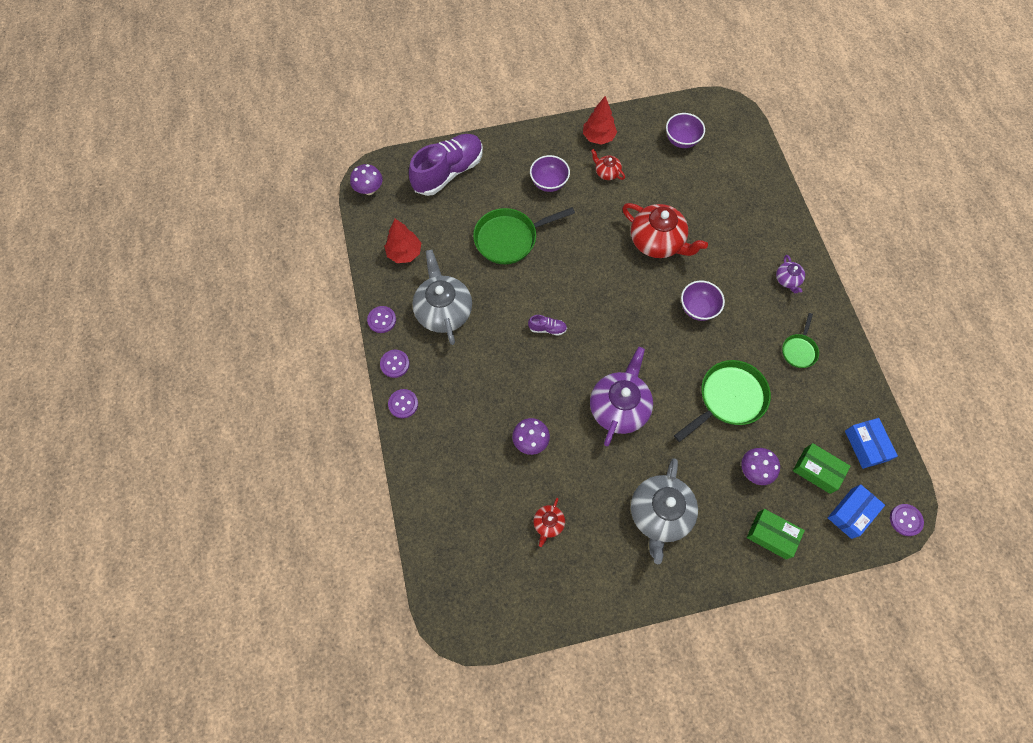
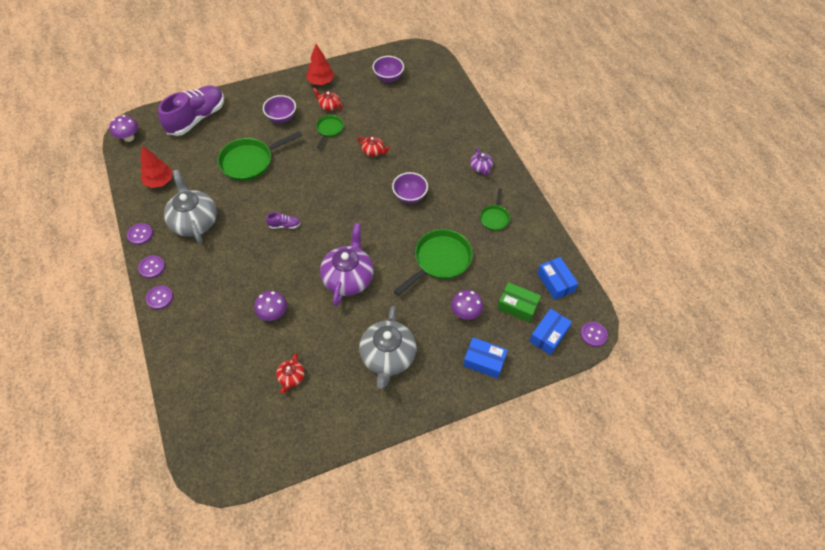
camera: 10 degrees left, 10 degrees down
(605, 205) = (329, 130): none -> green pan
(657, 242) = (373, 151): red teapot -> red teapot, size x0.48
(771, 535) = (484, 361): green box -> blue box

